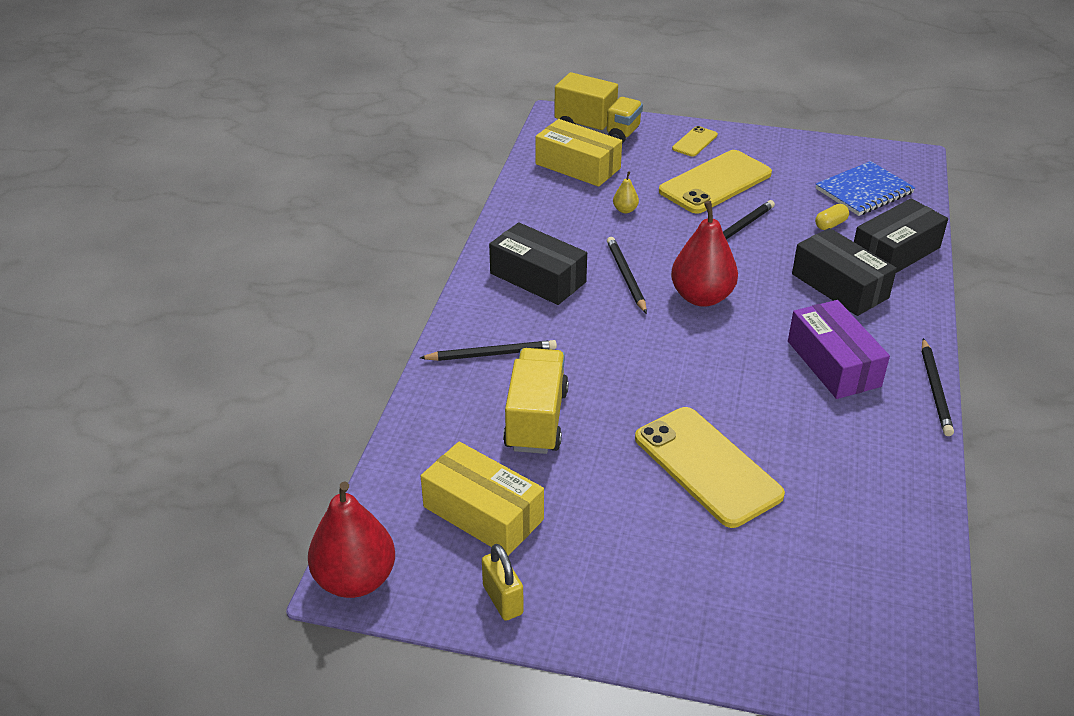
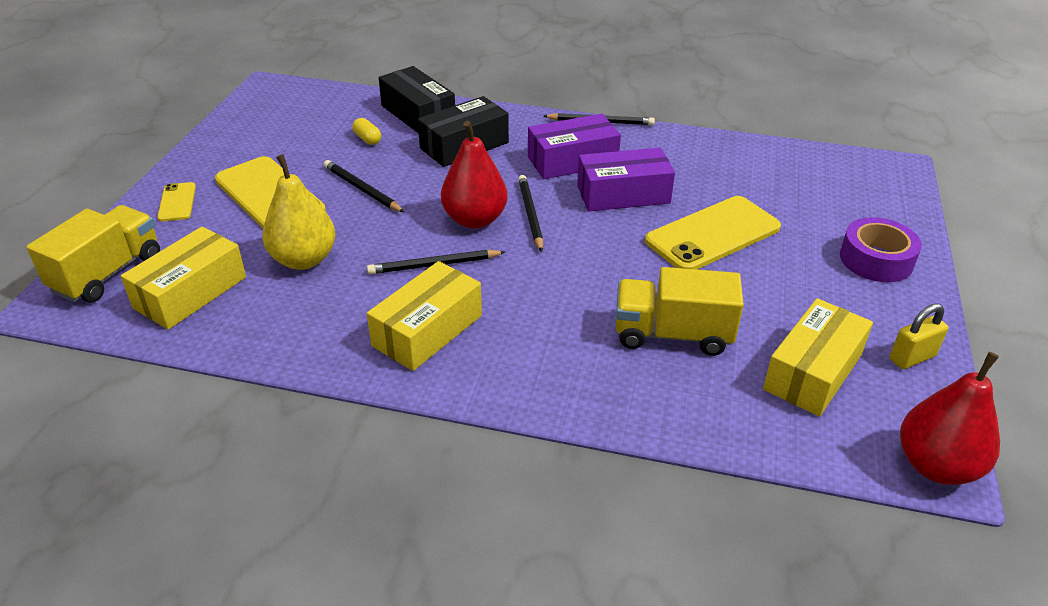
camera: 90 degrees left, 0 degrees up
(491, 354) = (569, 368): black pencil -> black pencil (530, 214)
(538, 278) = (427, 330): black box -> yellow box
(625, 210) = (304, 259): yellow pear -> yellow pear, size x2.30
(679, 610) = (876, 259): none -> purple tape
(695, 142) = (177, 202): yellow phone -> yellow phone turned 45 degrees clockwise
(773, 400) = (623, 194): none -> purple box
(864, 191) = (316, 116): blue notebook -> none

